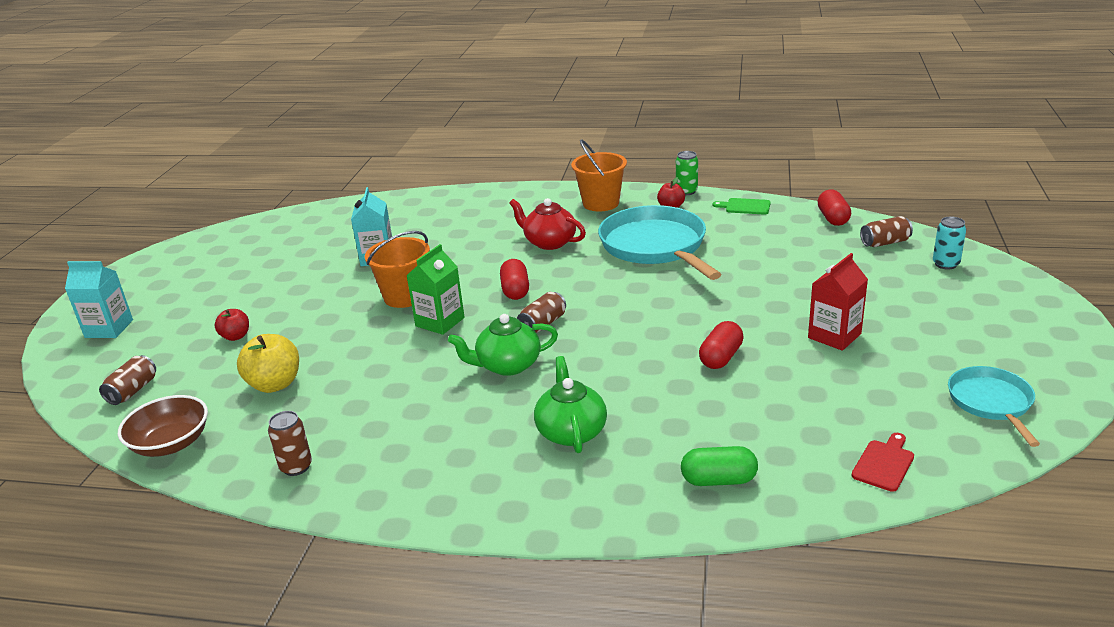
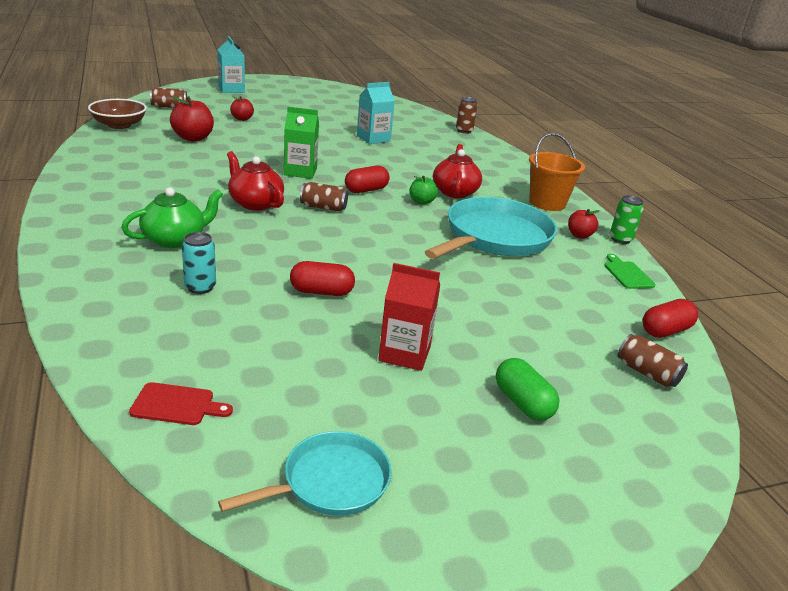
camera: 55 degrees right, 0 degrees up
(275, 384) = (193, 138): yellow apple -> red apple
(296, 467) = (104, 159): brown can -> brown can (464, 131)
(405, 296) = (326, 155): orange bucket -> none
(507, 365) = (255, 203): green teapot -> red teapot
(561, 265) = (421, 202): none -> green apple
(718, 480) = (125, 312): green capsule -> green capsule (523, 403)
(945, 264) = (642, 426): turquoise can -> turquoise can (200, 287)

